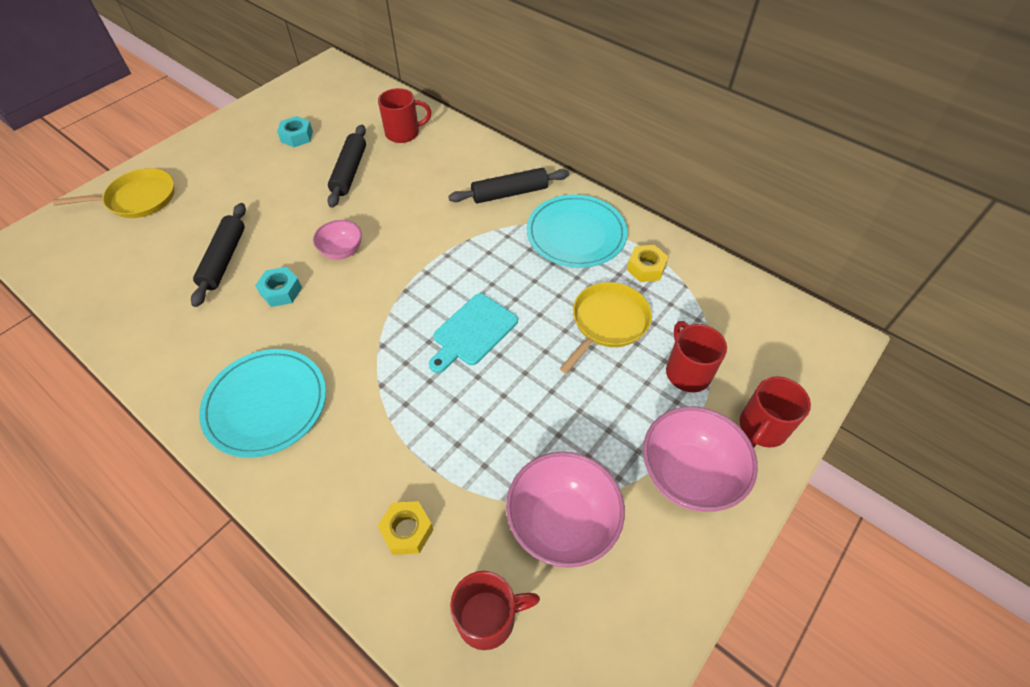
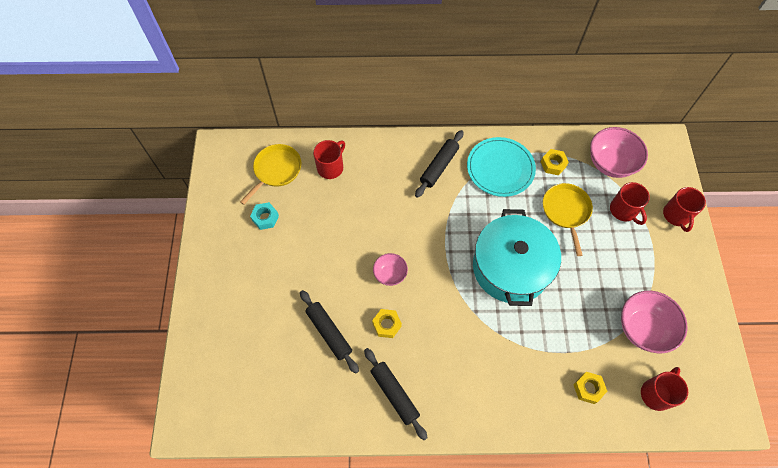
camera: 40 degrees left, 10 degrees up
(138, 199) = (219, 338): yellow pan -> yellow pan (276, 170)
(266, 404) = (457, 389): turquoise plate -> none
(281, 291) = (387, 325): turquoise nut -> yellow nut
(349, 172) = (331, 219): black rolling pin -> black rolling pin (394, 394)
(473, 332) = (511, 267): turquoise cutting board -> turquoise pot
(687, 372) = (623, 211): red mug -> red mug turned 150 degrees counterclockwise
(688, 475) = (669, 263): pink bowl -> pink bowl (610, 163)

